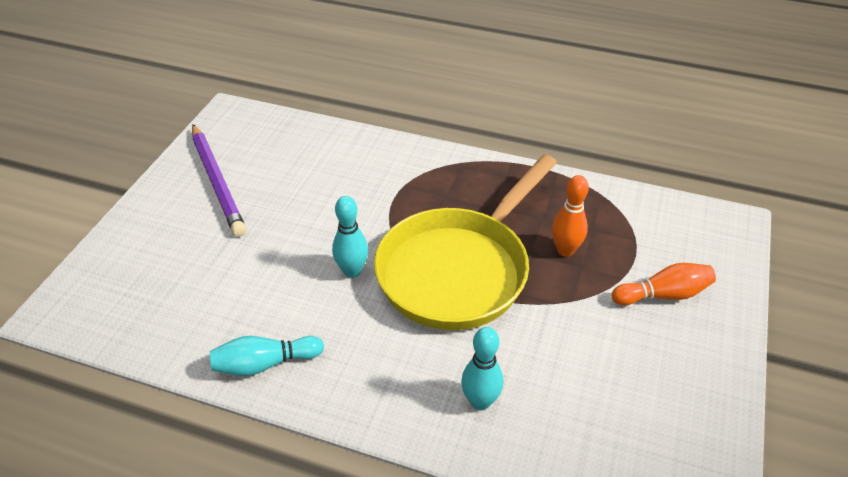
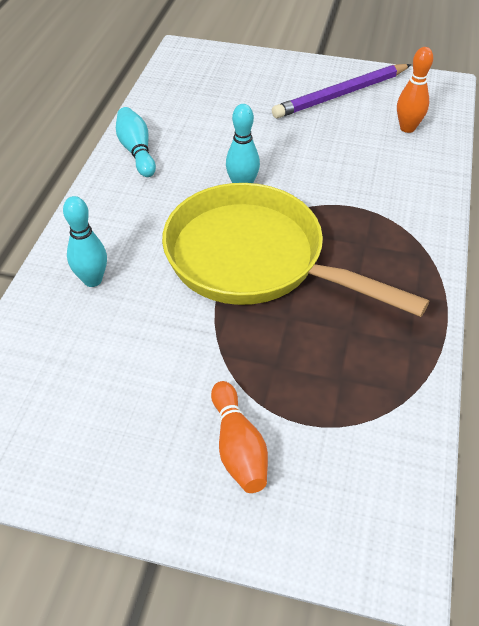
camera: 85 degrees right, 5 degrees up
(565, 250) = (299, 350): orange bowling pin -> orange bowling pin (407, 128)

